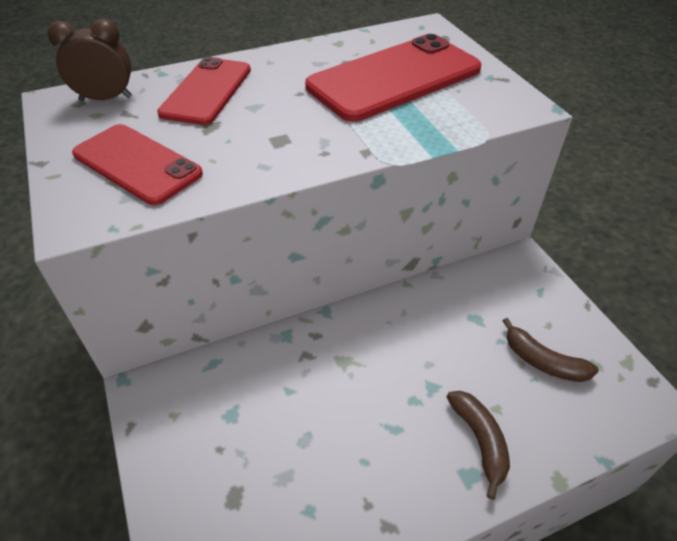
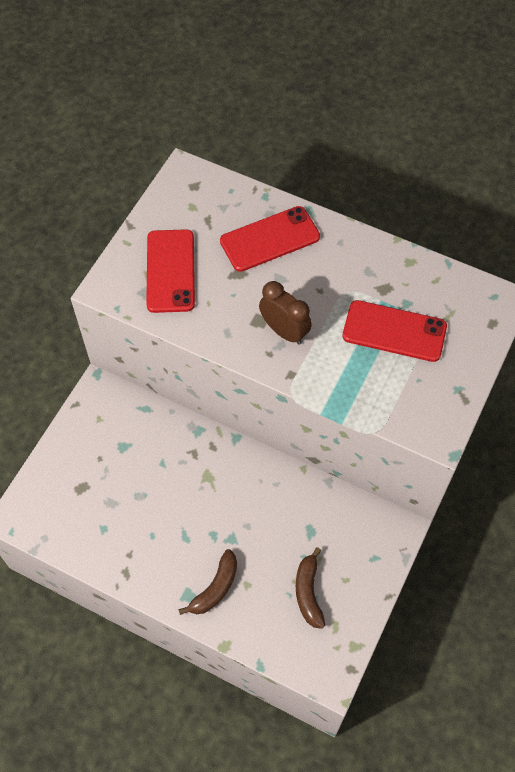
camera: 50 degrees right, 15 degrees up
(106, 98) = (210, 196): brown clock -> brown clock (284, 331)
(394, 78) = (394, 331): red phone -> red phone, size x0.65

